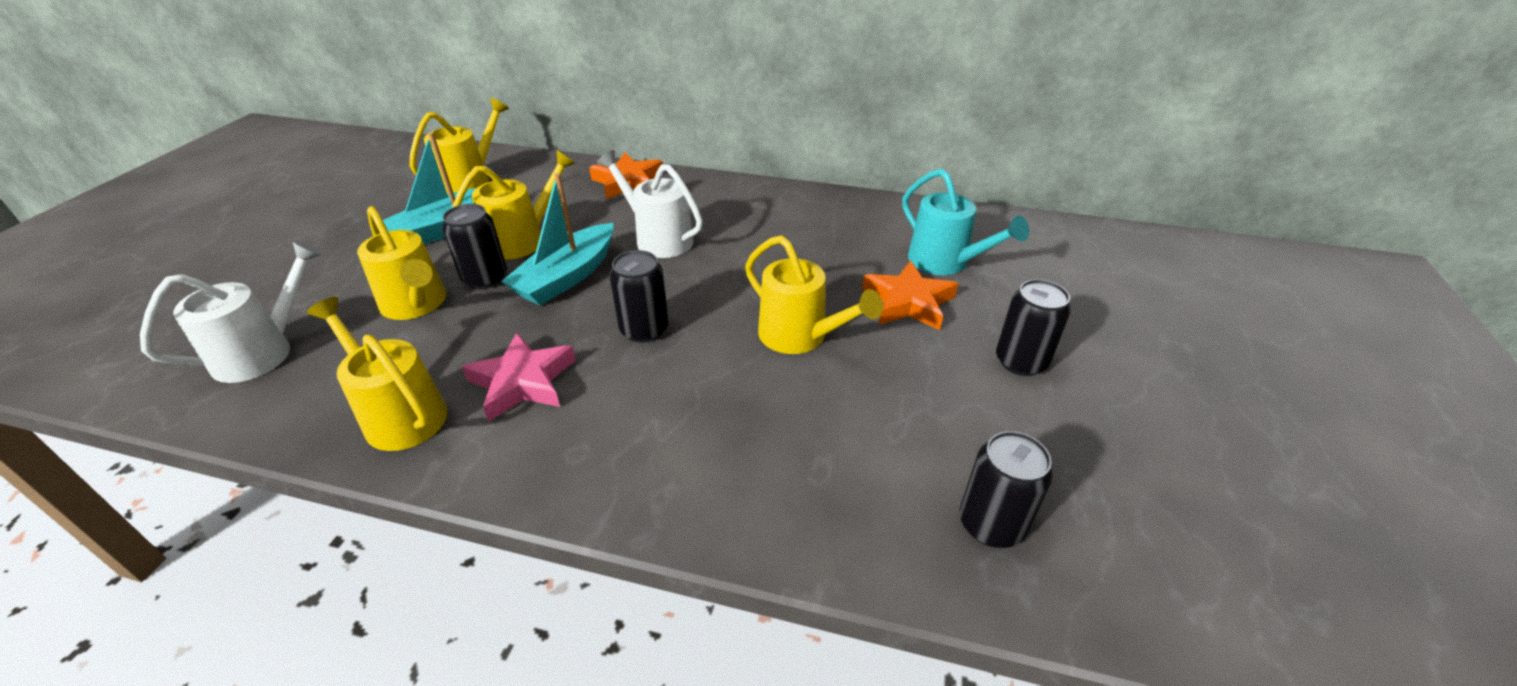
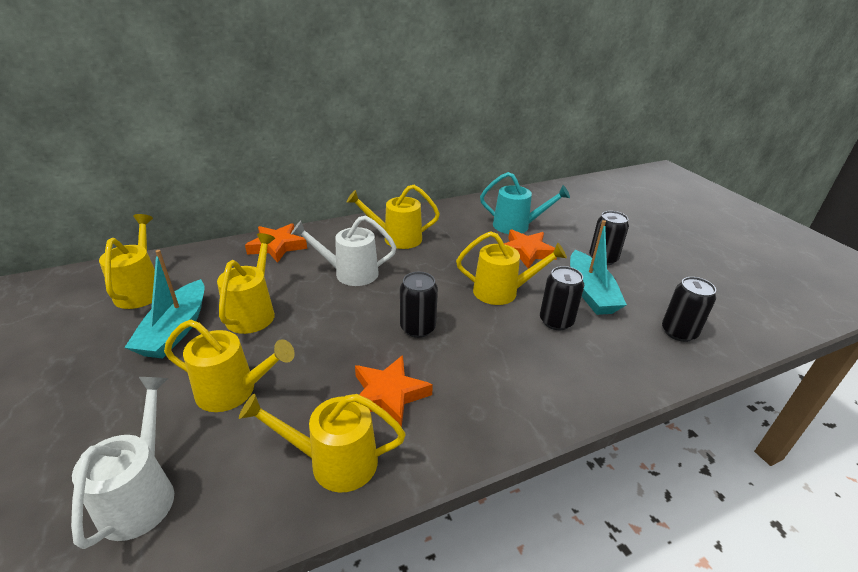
camera: 40 degrees left, 5 degrees down
(485, 278) = (263, 349): black can -> black can (556, 321)
(523, 382) = (388, 395): pink star -> orange star
(567, 277) = (323, 321): turquoise boat -> turquoise boat (590, 292)
(761, 219) = (396, 238): none -> yellow watering can

